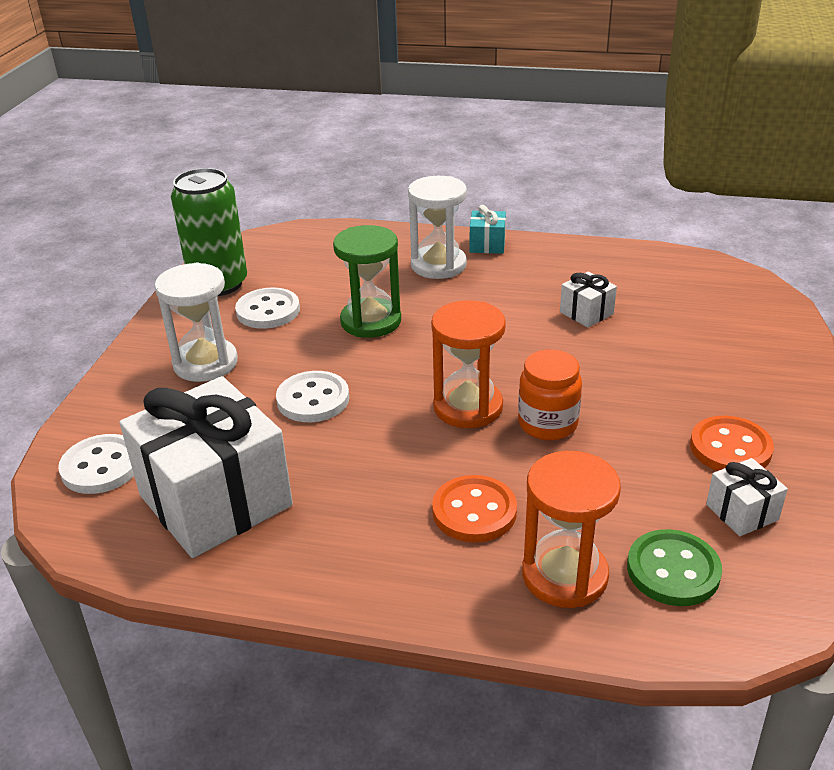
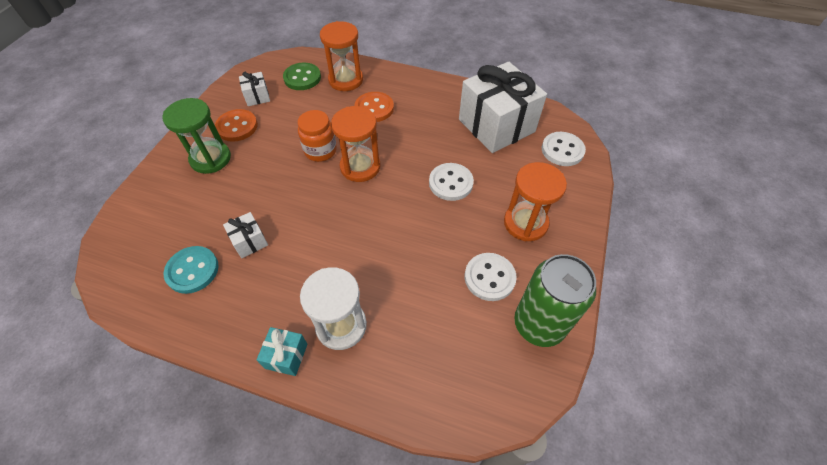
camera: 175 degrees left, 20 degrees up
(205, 363) = (525, 223): white hourglass -> orange hourglass
(371, 321) = (409, 253): green hourglass -> green hourglass (211, 159)
(637, 285) = (192, 270): none -> turquoise button

